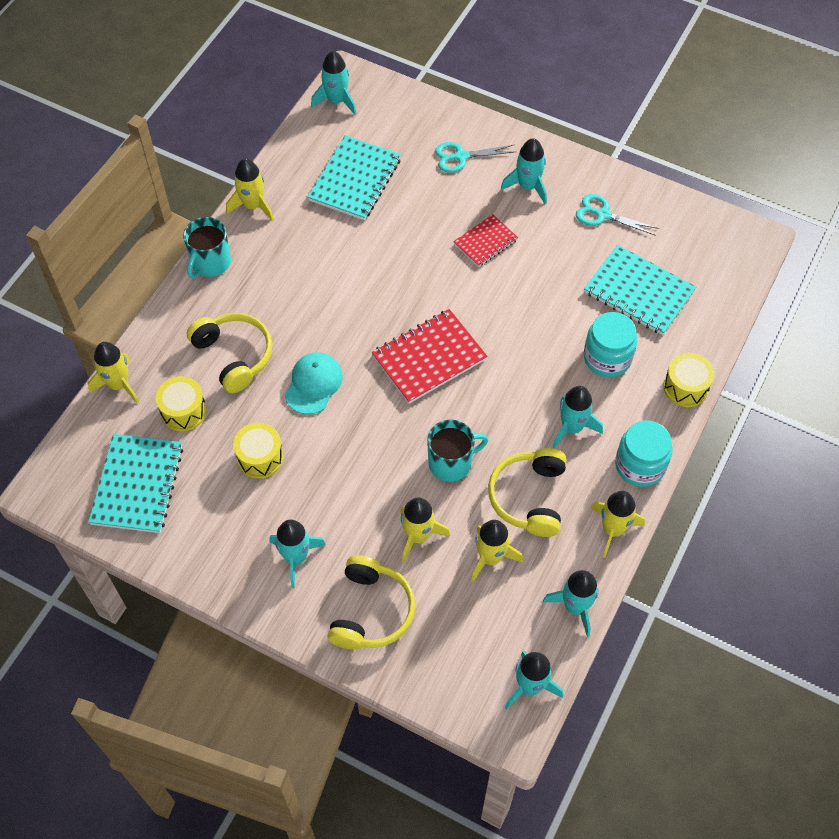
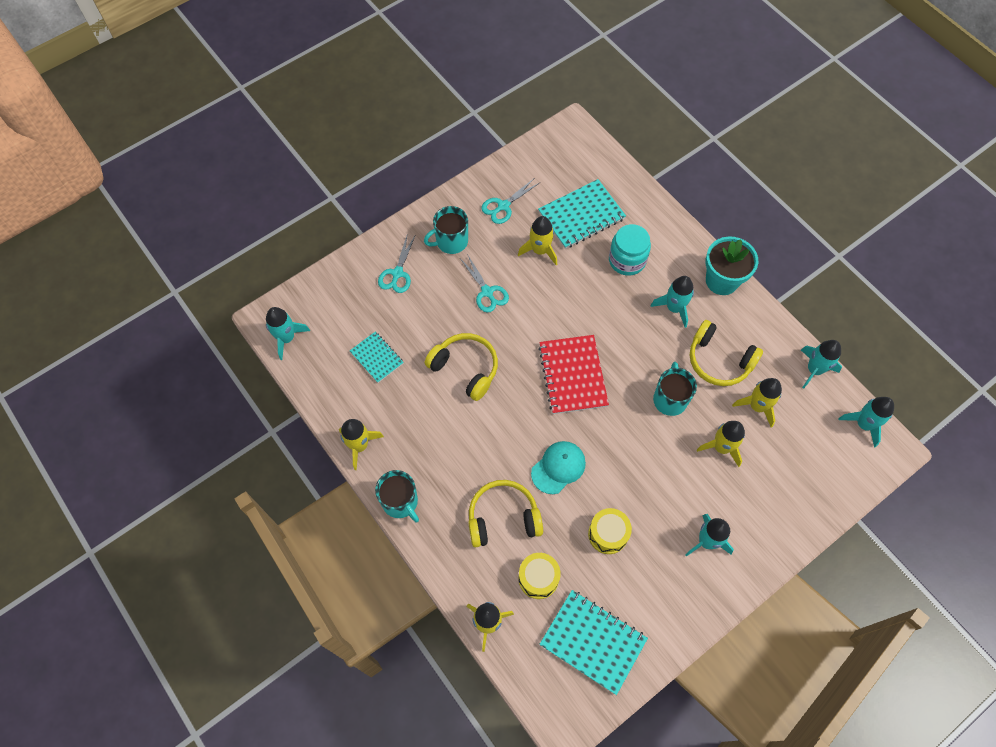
camera: 65 degrees left, 5 degrees up
(313, 384) = (558, 467): turquoise cap -> turquoise cap turned 90 degrees clockwise
(355, 180) = (377, 358): turquoise notebook -> turquoise notebook, size x0.59
(371, 611) = (771, 505): yellow headphones -> yellow headphones (465, 368)
(485, 242) = (487, 292): red notebook -> turquoise scissors
(528, 186) = (451, 241): turquoise rocket -> turquoise mug
(613, 529) = (764, 320): yellow rocket -> yellow rocket (540, 250)
(640, 465) = (721, 281): turquoise jar -> turquoise flower pot
(685, 387) = (672, 225): yellow drum -> none

